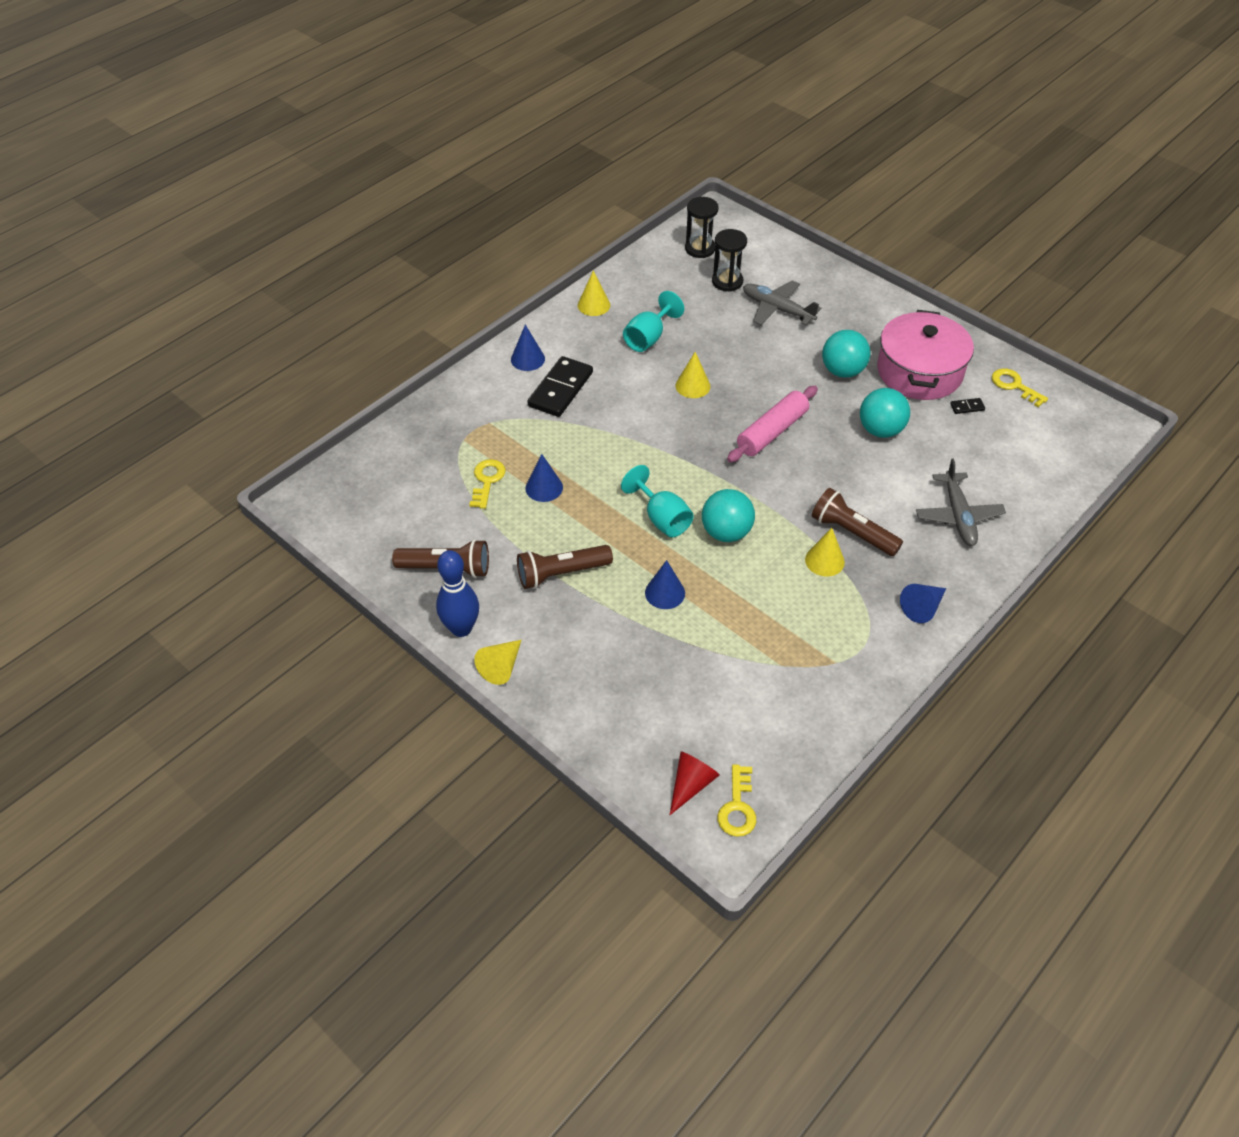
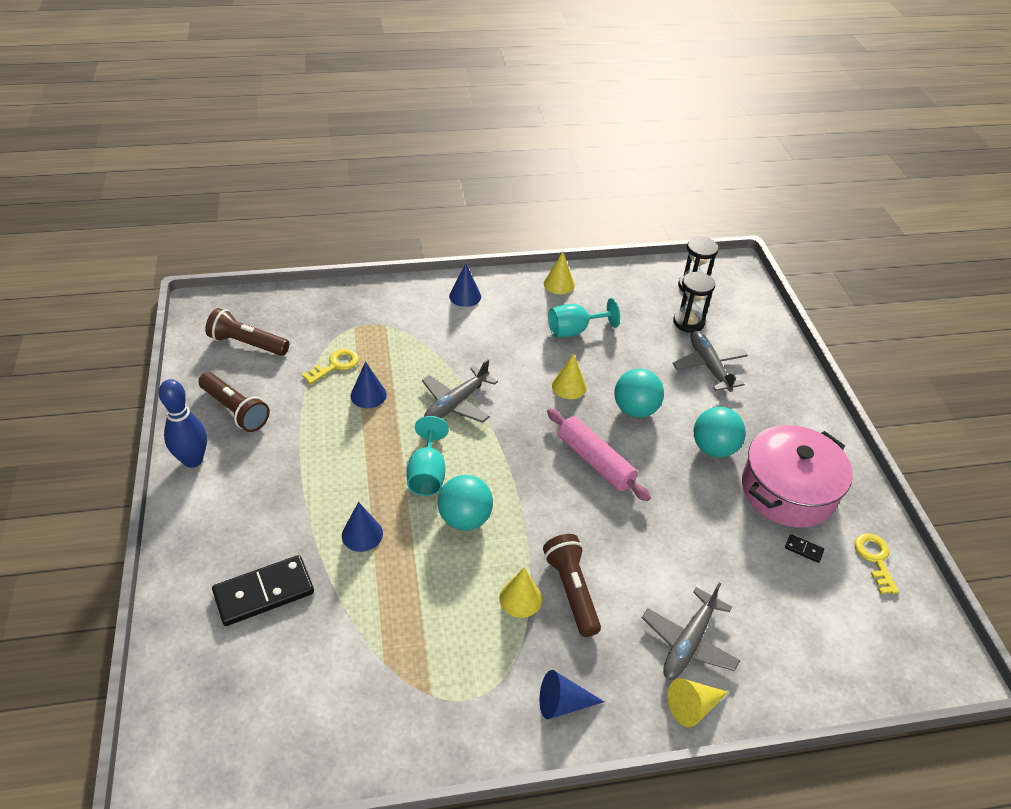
camera: 35 degrees right, 5 degrees down
(501, 666) = (184, 507): yellow cone -> yellow cone (693, 706)
(560, 389) = (463, 331): black domino -> black domino (264, 592)
(561, 573) = (306, 467): brown flashlight -> brown flashlight (247, 344)
(622, 451) = (456, 403): none -> grey plane
(691, 784) = (200, 708): red cone -> none
(737, 807) = (210, 758): yellow key -> none
(772, 432) = (595, 461): pink rolling pin -> pink rolling pin turned 60 degrees clockwise
(880, 430) = (695, 519): turquoise ball -> turquoise ball (635, 409)

